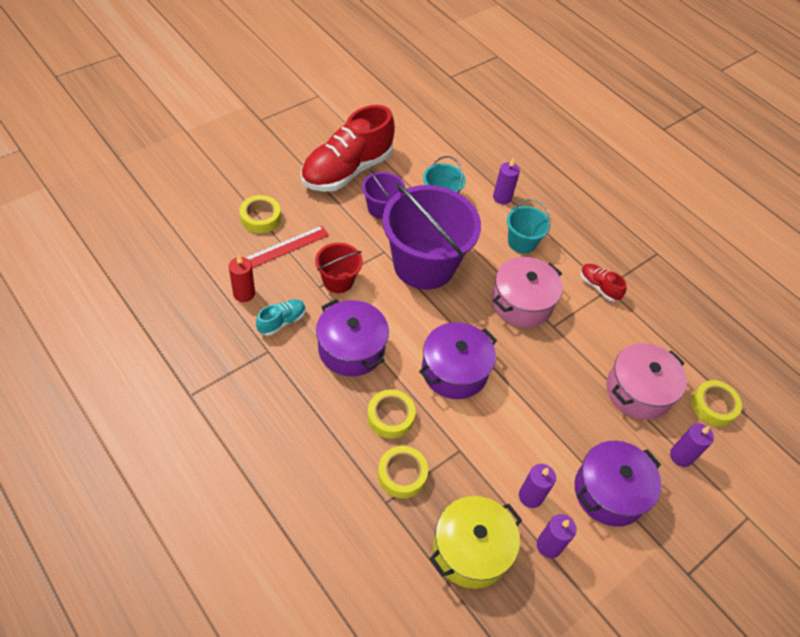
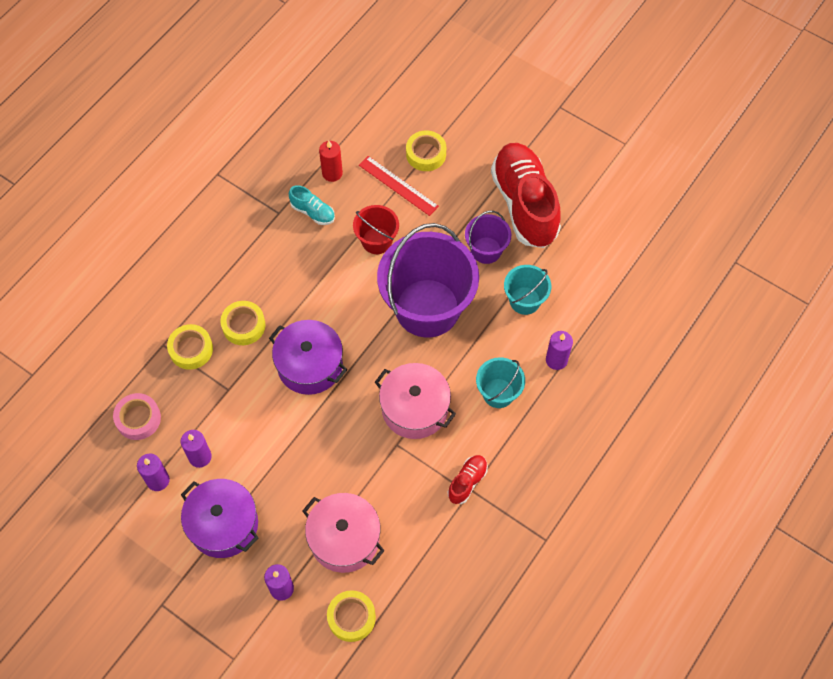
camera: 80 degrees right, 10 degrees up
(347, 170) = (524, 204): red shoe -> red shoe turned 45 degrees clockwise
(351, 349) = (304, 274): purple pot -> none
(471, 550) = (138, 419): yellow pot -> pink tape

